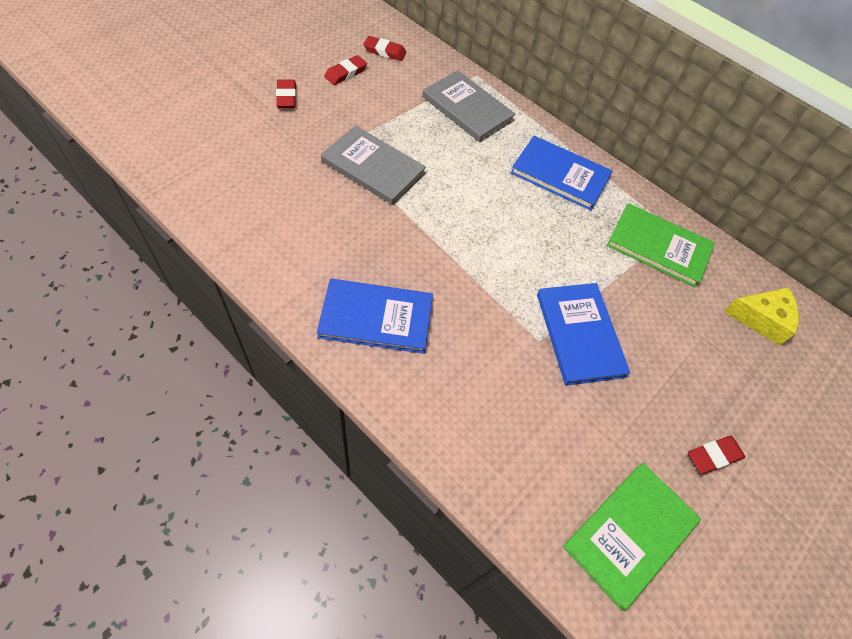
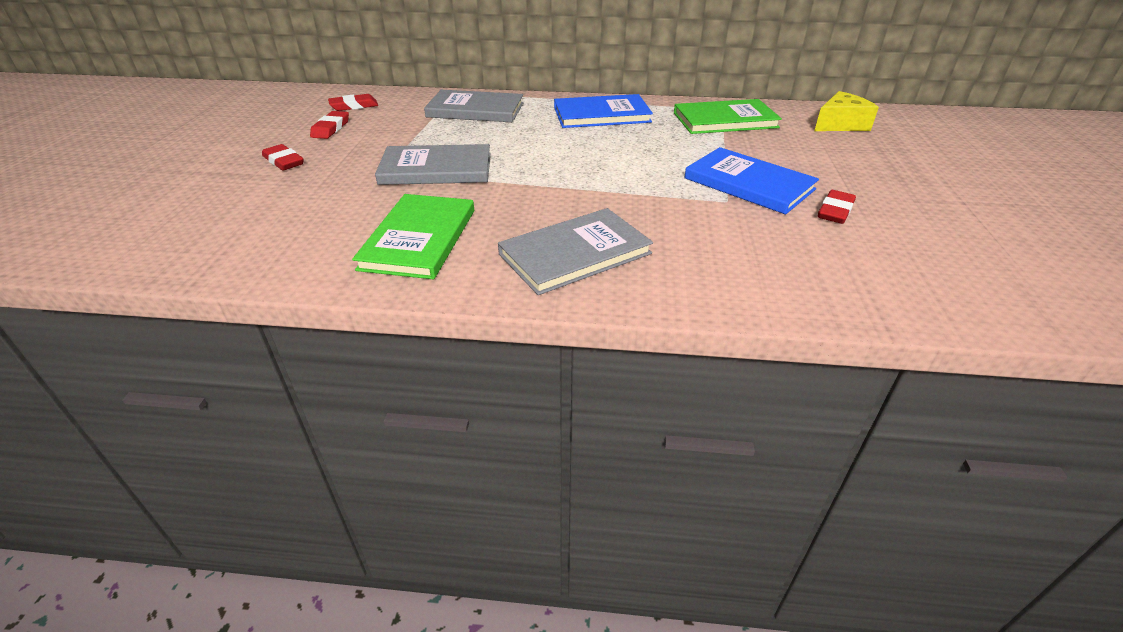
camera: 30 degrees left, 20 degrees down
(376, 318) = (575, 254): blue book -> grey book
(630, 534) = (965, 268): green book -> green book (419, 239)
(714, 456) = (933, 198): red eraser -> red eraser (835, 211)

